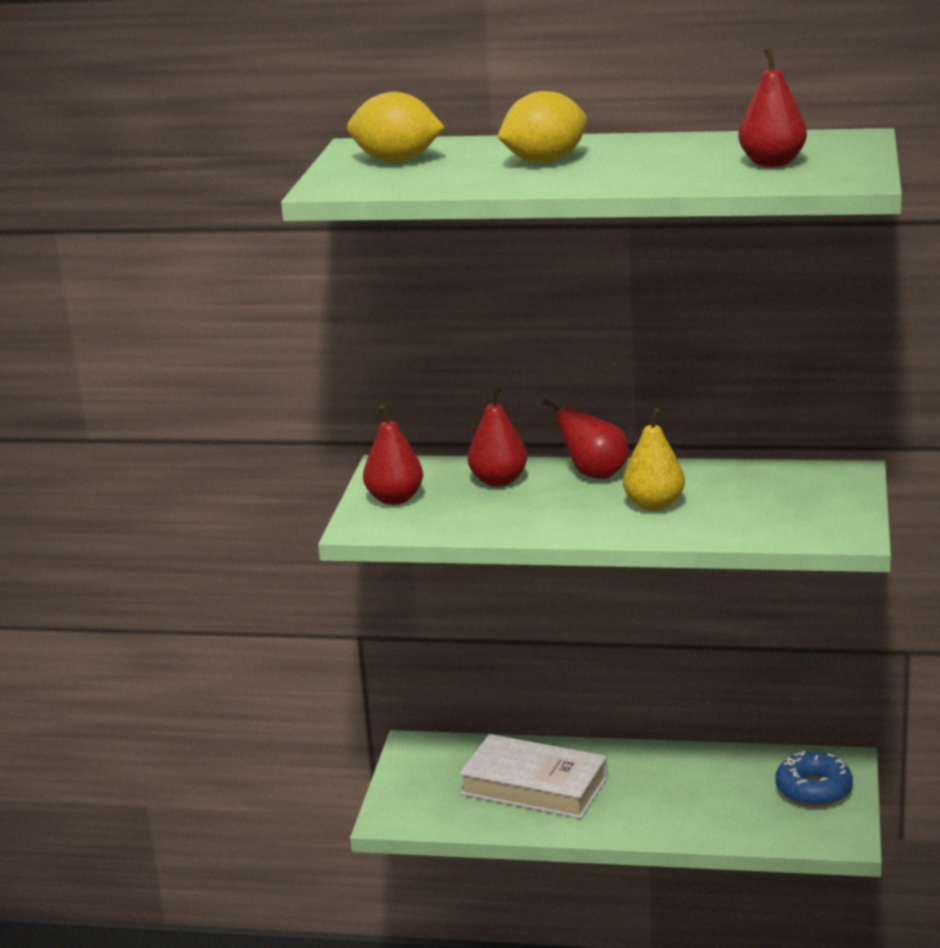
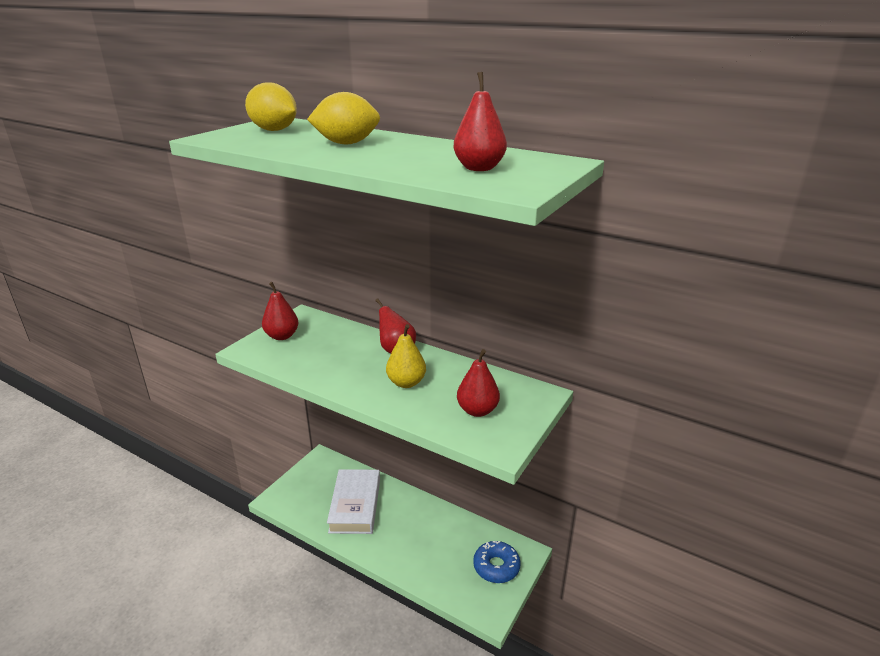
camera: 20 degrees right, 5 degrees up
(498, 481) = (343, 340): red pear -> red pear (477, 410)
(534, 786) = (355, 505): white book -> white book turned 45 degrees clockwise

